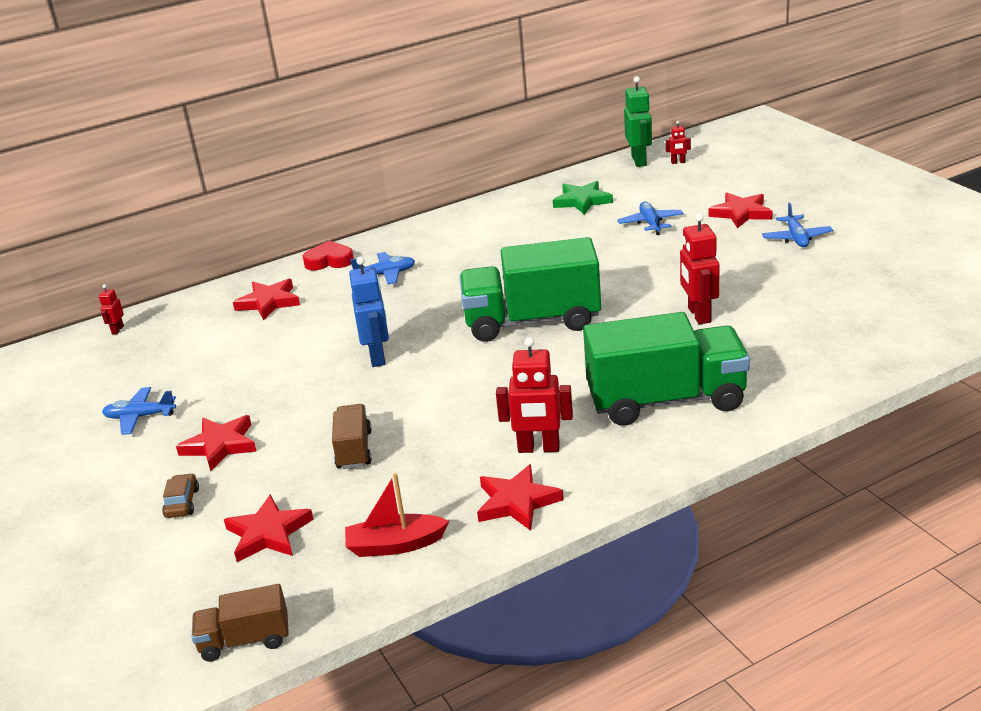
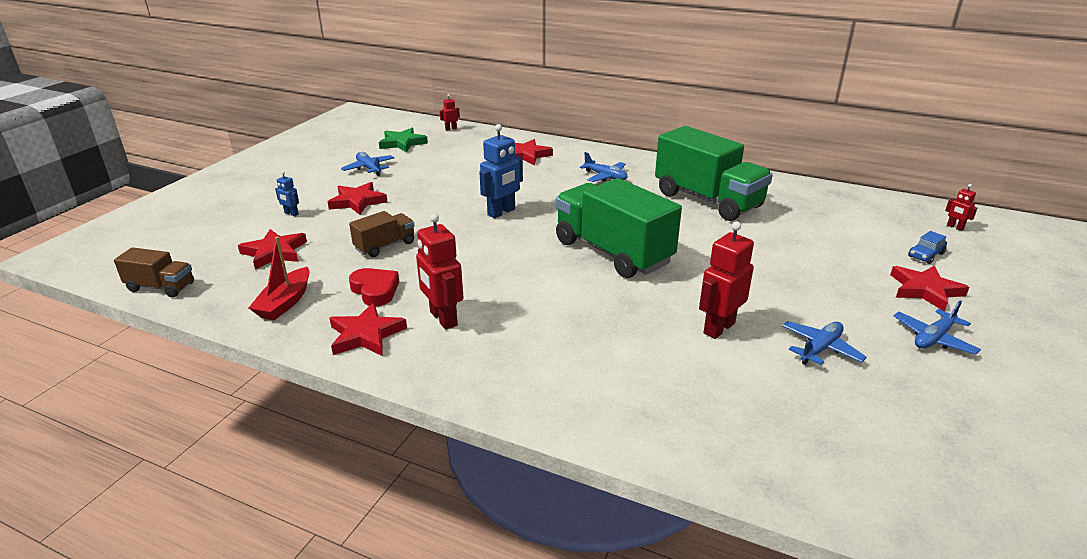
camera: 50 degrees right, 0 degrees up
(182, 503) = (291, 214): brown car -> blue robot
(245, 640) = (161, 287): brown truck -> brown truck turned 150 degrees clockwise
(329, 261) = (597, 154): red heart -> red heart (375, 290)
(395, 545) = (285, 303): red boat -> red boat turned 120 degrees counterclockwise
(582, 201) = (815, 209): green star -> green star (402, 143)
(639, 161) = (923, 209): green robot -> none
(650, 223) = (831, 251): blue plane -> blue plane (820, 349)
(666, 400) = (565, 358): green truck -> green truck (707, 200)
(699, 191) = (925, 255): none -> blue car

